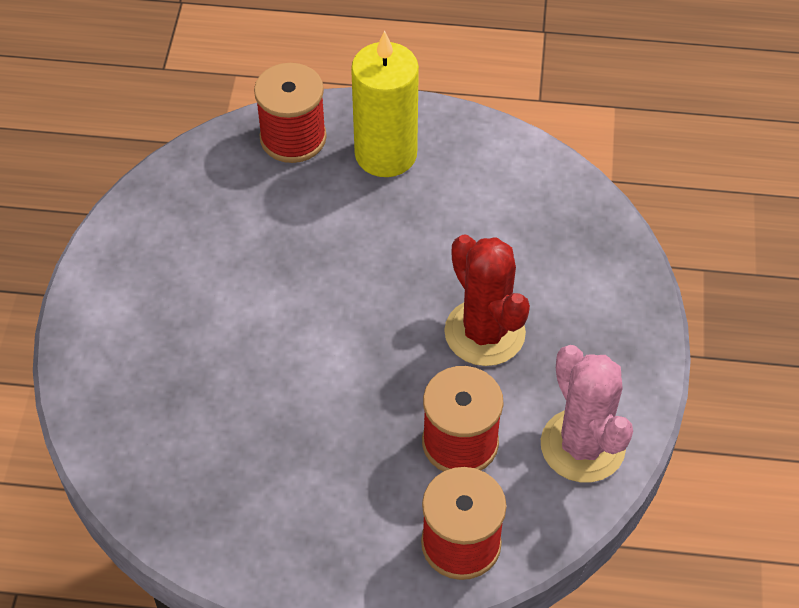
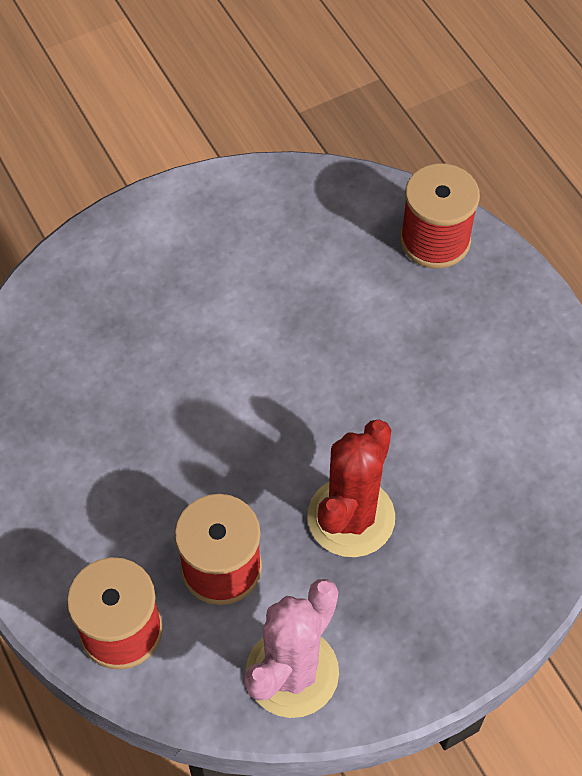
camera: 55 degrees right, 5 degrees up
(386, 154) = (479, 319): yellow candle -> none

